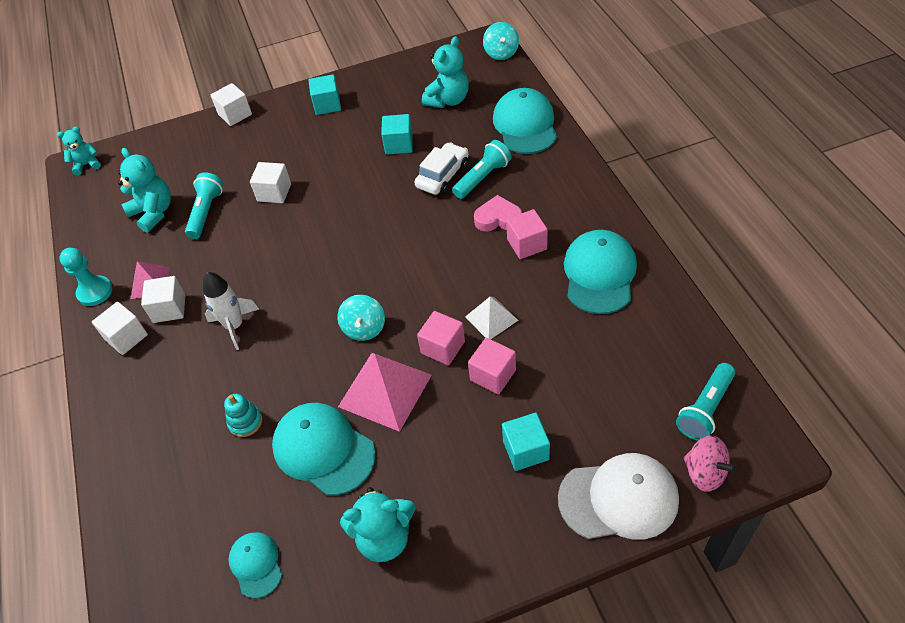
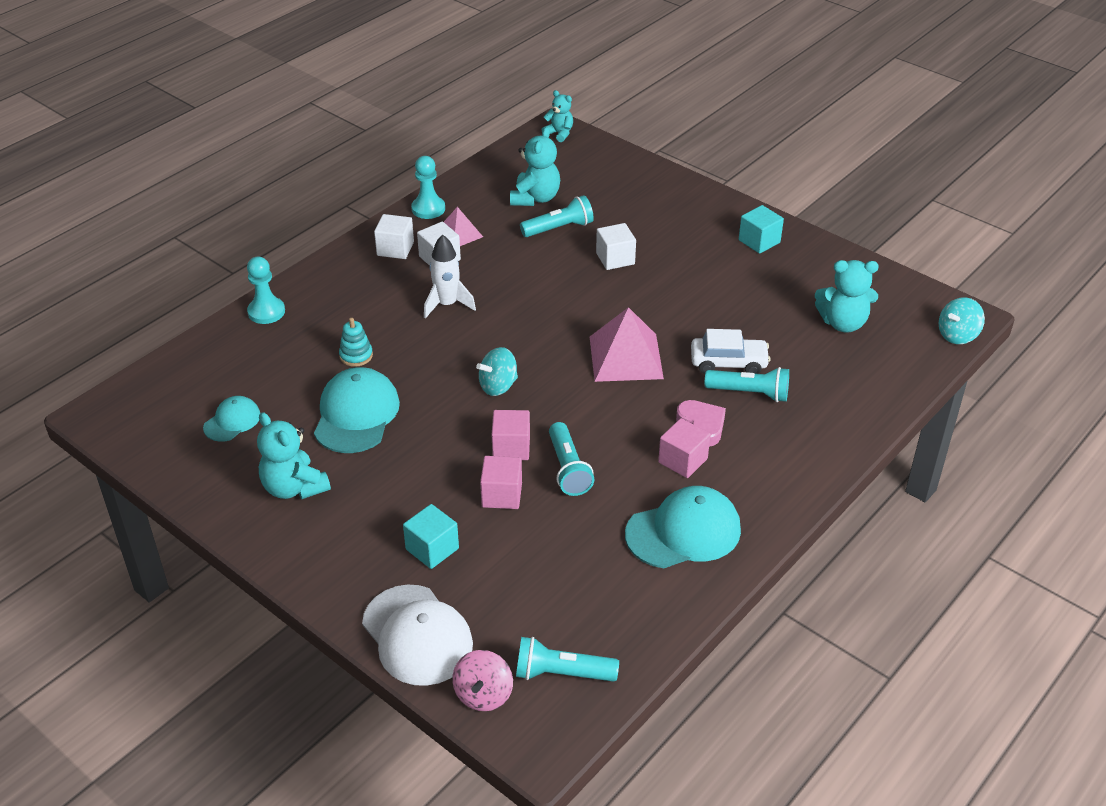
camera: 55 degrees right, 10 degrees down
(122, 478) = (266, 312): none -> turquoise pawn
(235, 114) = (693, 188): white cube -> none
(385, 390) = (439, 428): pink pyramid -> pink pyramid (626, 357)
(399, 144) = (746, 314): turquoise cube -> none
(491, 318) = (568, 469): white pyramid -> turquoise flashlight
(525, 125) = (857, 397): turquoise cap -> none

